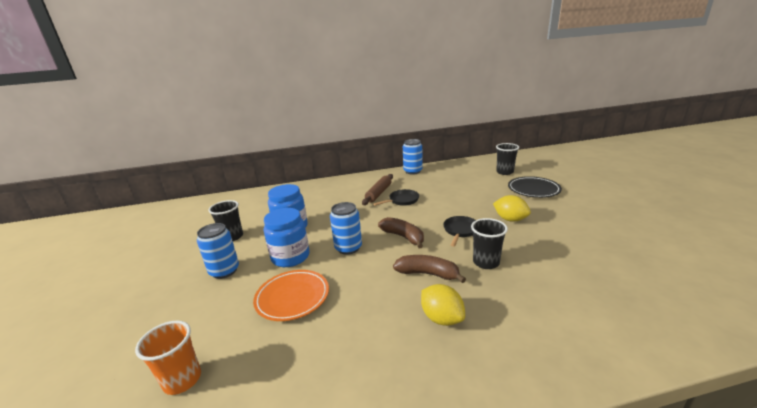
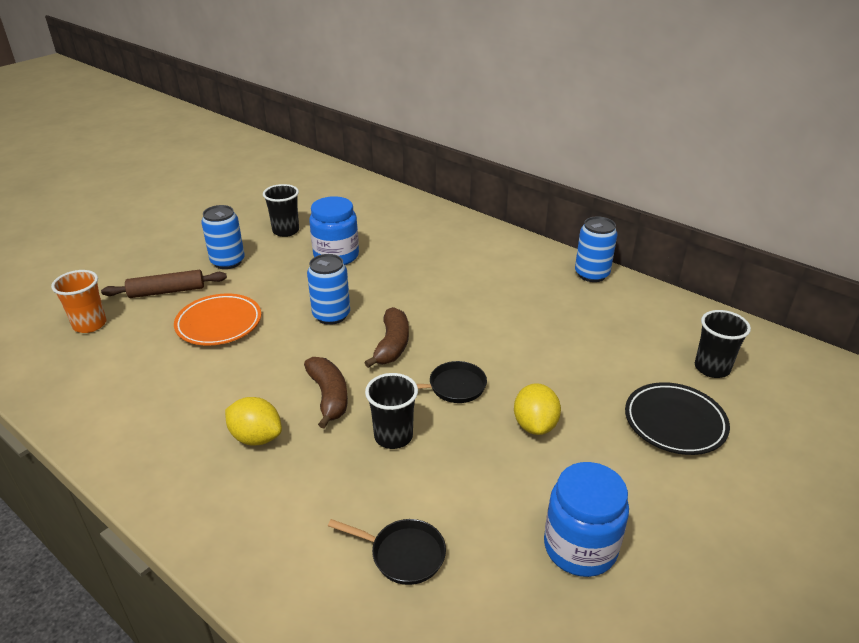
camera: 50 degrees right, 10 degrees up
(290, 257) = (281, 286): blue jar -> blue jar (580, 547)
(379, 193) = (485, 276): brown rolling pin -> brown rolling pin (167, 291)
(402, 200) = (486, 304): black pan -> black pan (403, 554)
(442, 318) = (256, 437): yellow lemon -> yellow lemon turned 75 degrees counterclockwise

